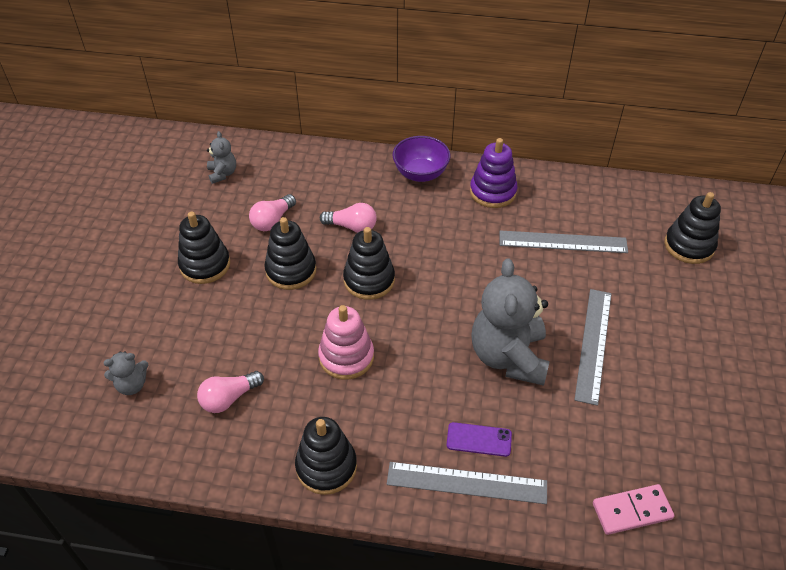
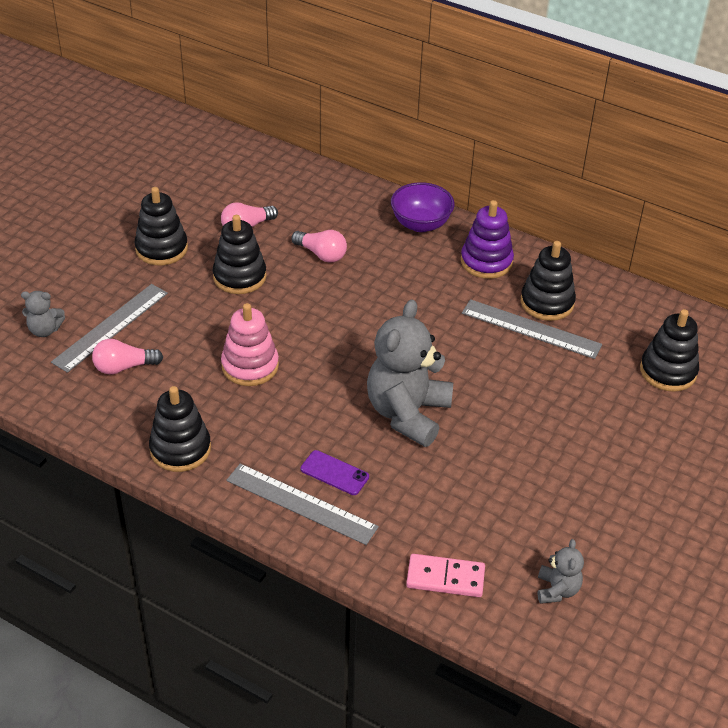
camera: 20 degrees right, 5 degrees down
(222, 173) = (222, 171): grey teddy bear -> grey teddy bear (557, 590)
(369, 280) = (310, 306): black stacking toy -> black stacking toy (547, 302)
(593, 344) = (501, 429): grey ruler -> grey ruler (111, 327)

